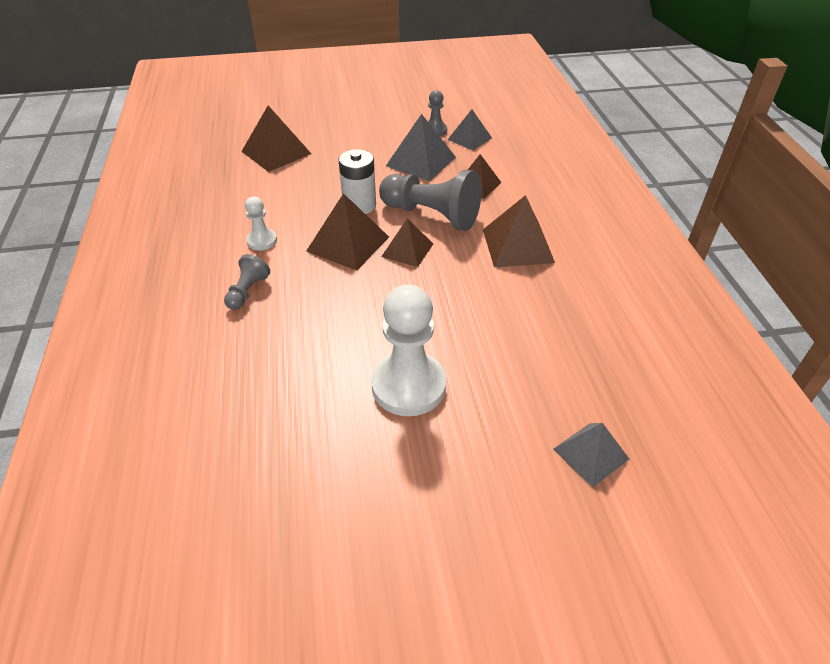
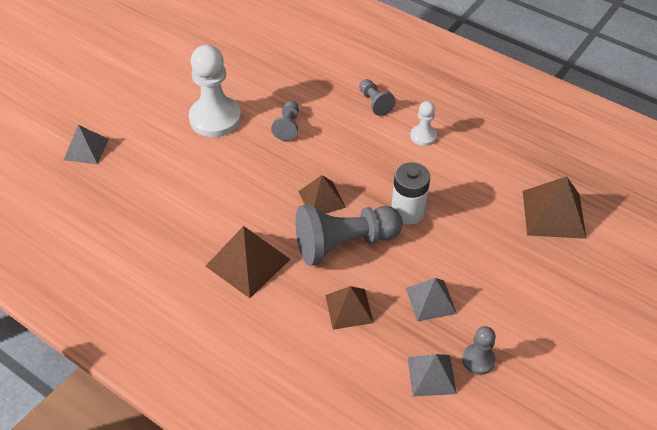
camera: 135 degrees right, 5 degrees up
(348, 243) = (367, 174): brown pyramid -> none
(351, 325) = (288, 126): none -> grey pawn
(421, 161) = (430, 300): grey pyramid -> grey pyramid, size x0.65

